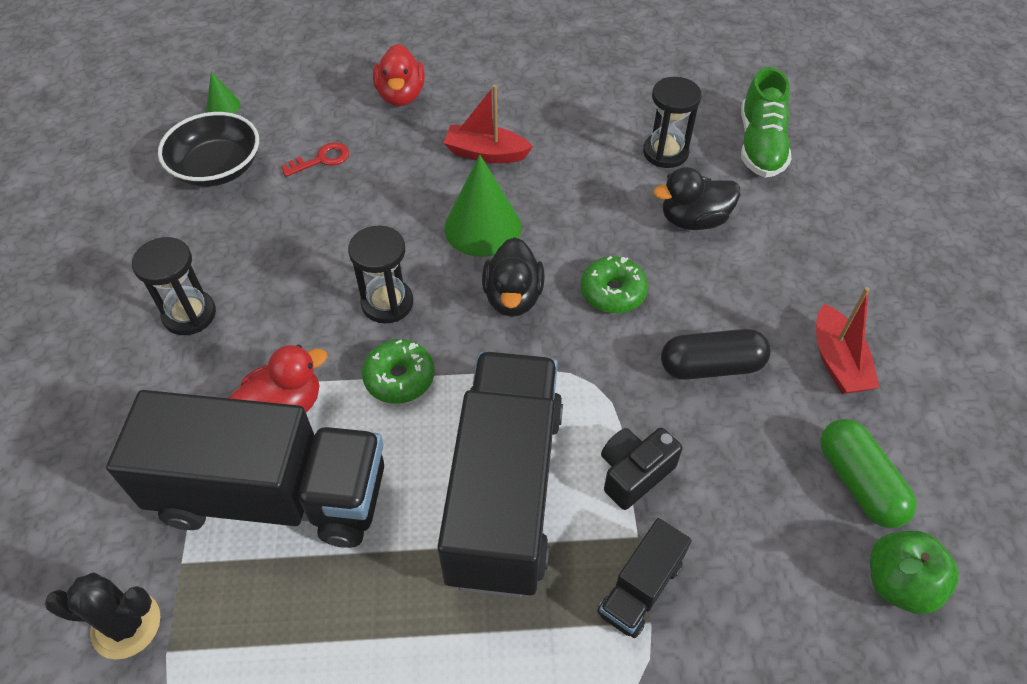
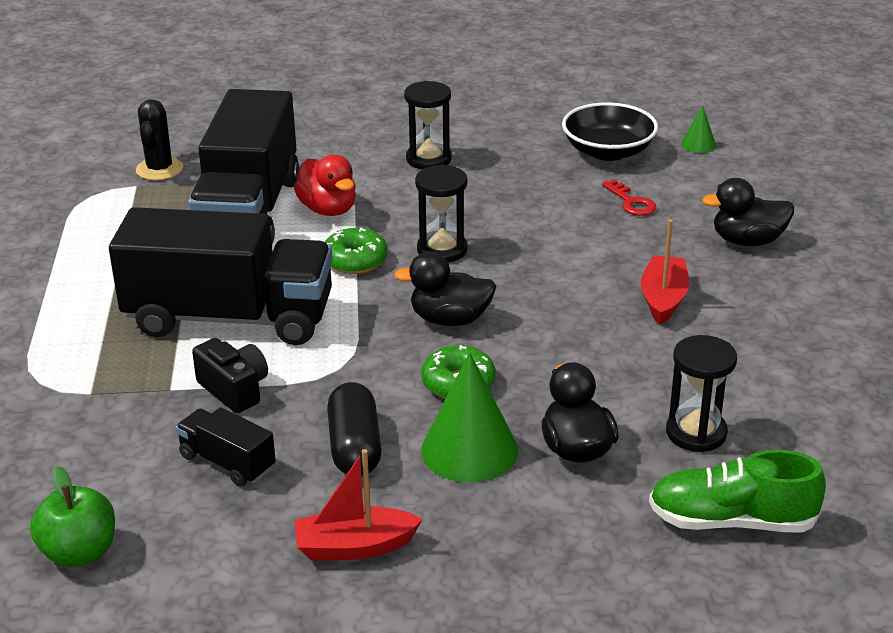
camera: 90 degrees right, 20 degrees down
(401, 96) = (747, 241): red duck -> black duck
(482, 227) = (547, 299): green cone -> green cone (469, 450)
(640, 588) = (121, 389): black truck -> black truck (227, 463)
(858, 483) = (195, 540): green capsule -> none

